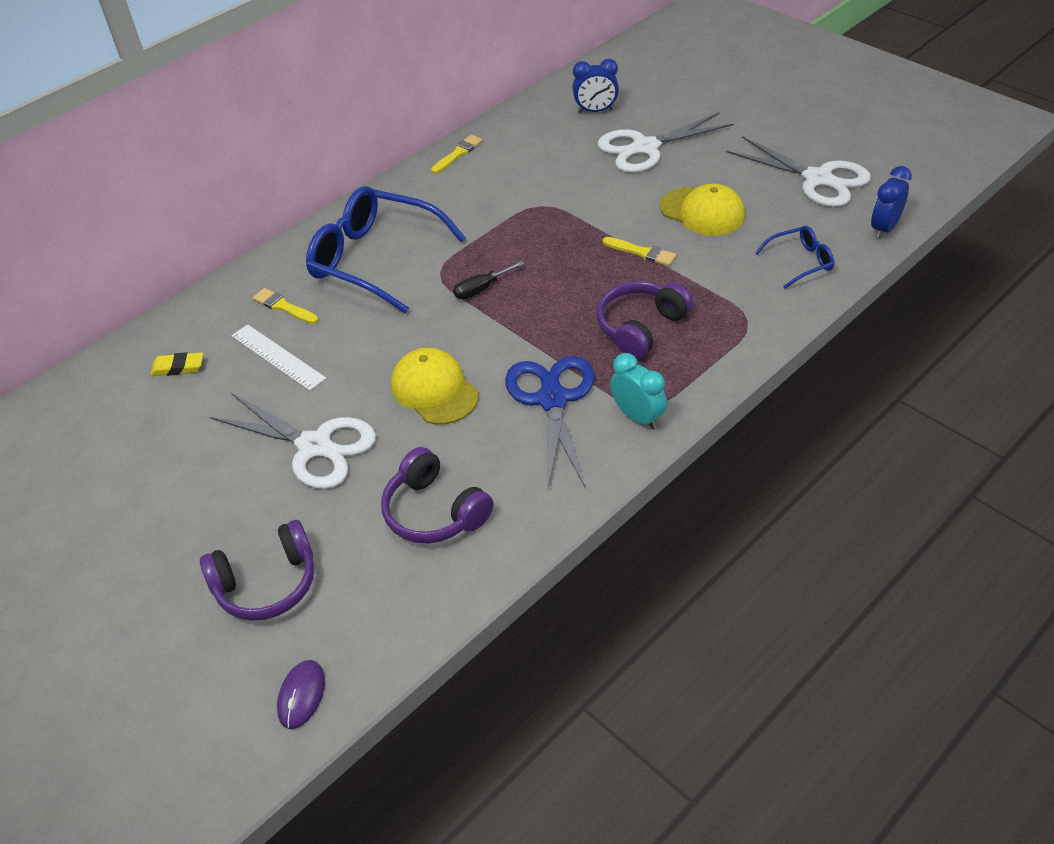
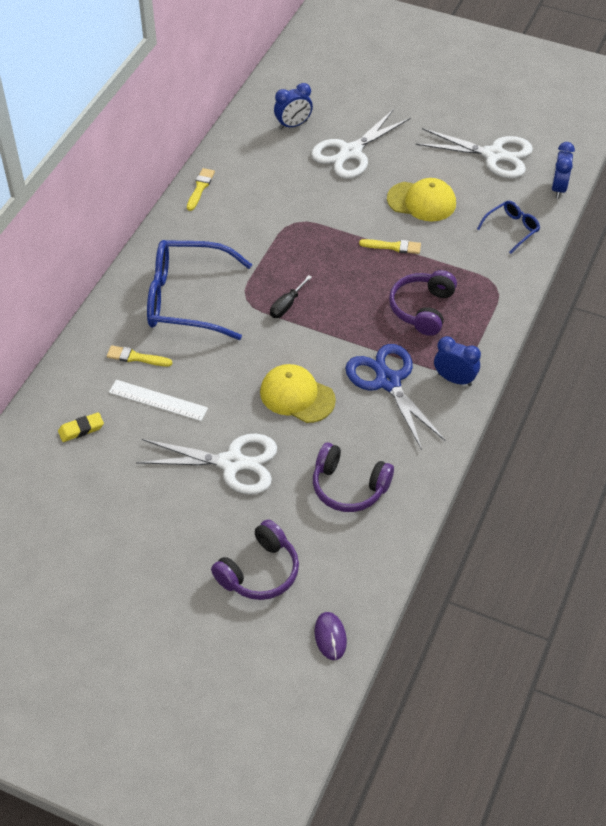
camera: 25 degrees left, 5 degrees up
(637, 417) = (454, 379): turquoise clock -> blue clock

